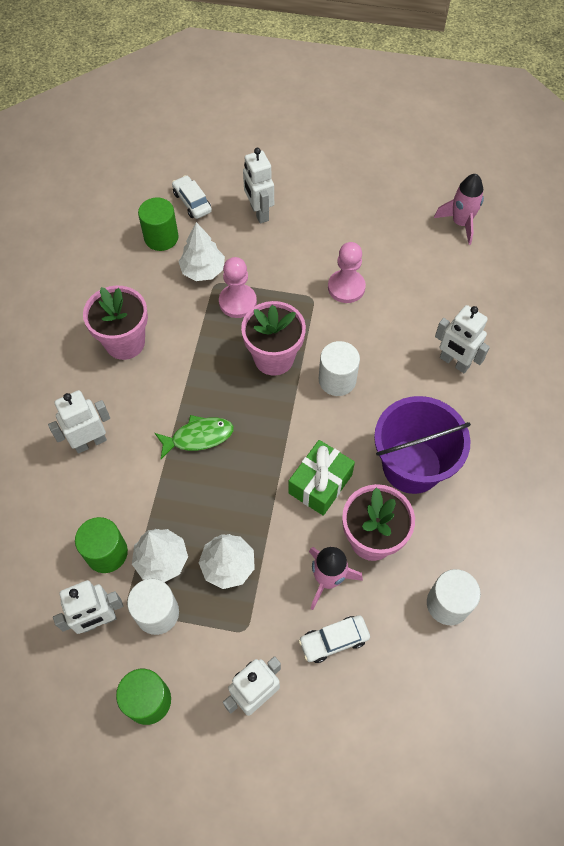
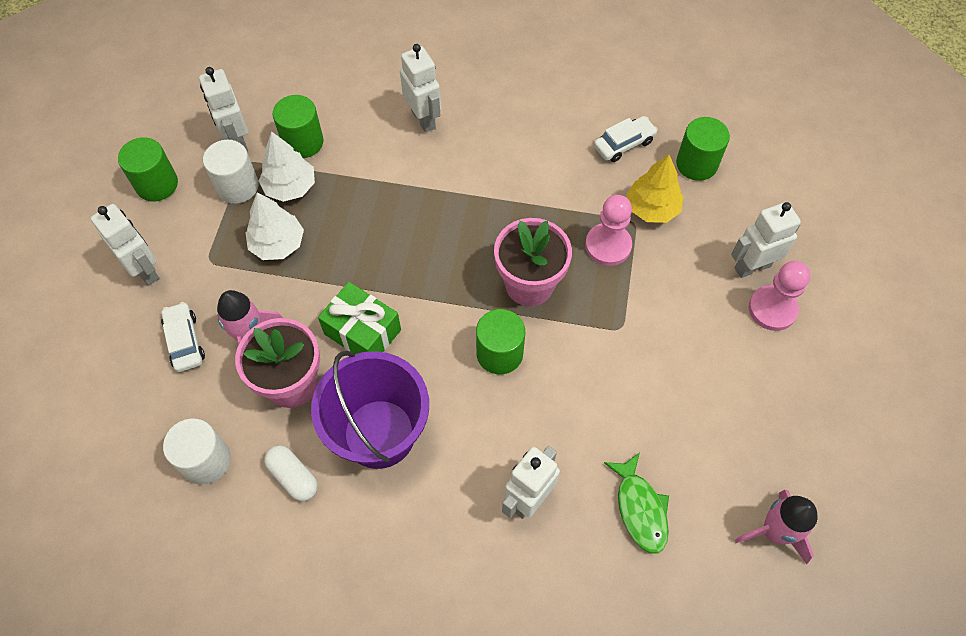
camera: 90 degrees right, 0 degrees up
(125, 342) = (545, 139): pink flower pot -> none
(192, 202) = (757, 193): white car -> white car (624, 144)
(198, 437) = (426, 213): green fish -> green fish (640, 509)
(203, 270) = (652, 208): white tree -> yellow tree
(337, 380) = (499, 353): white cylinder -> green cylinder
(346, 287) = (640, 368): pink pawn -> pink pawn (772, 309)
(455, 529) = (293, 477): none -> white capsule

